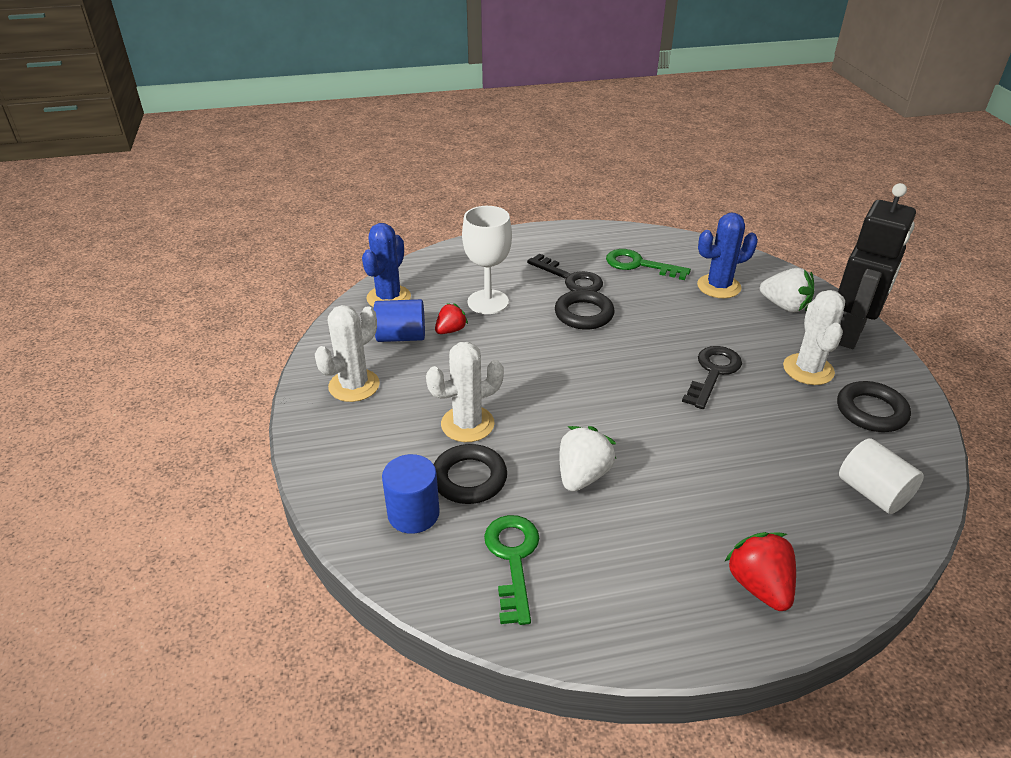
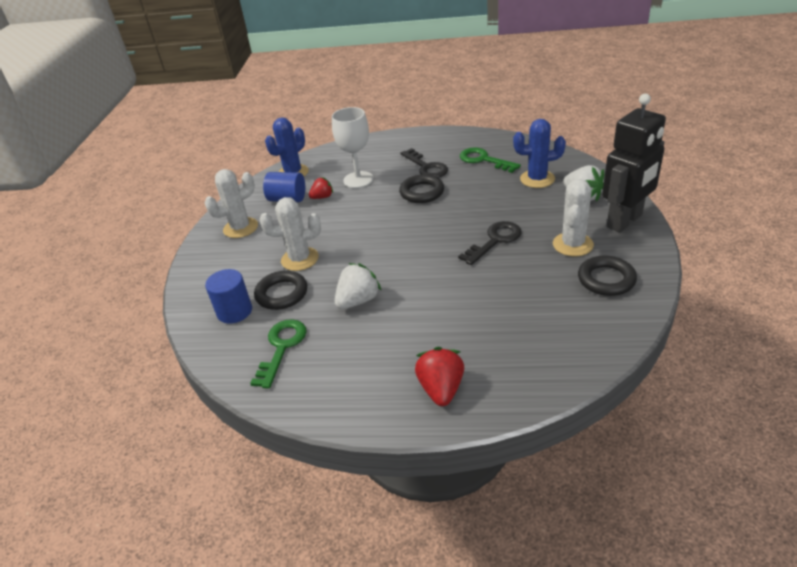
camera: 20 degrees right, 0 degrees up
(872, 492) = (569, 338): white cylinder -> none

